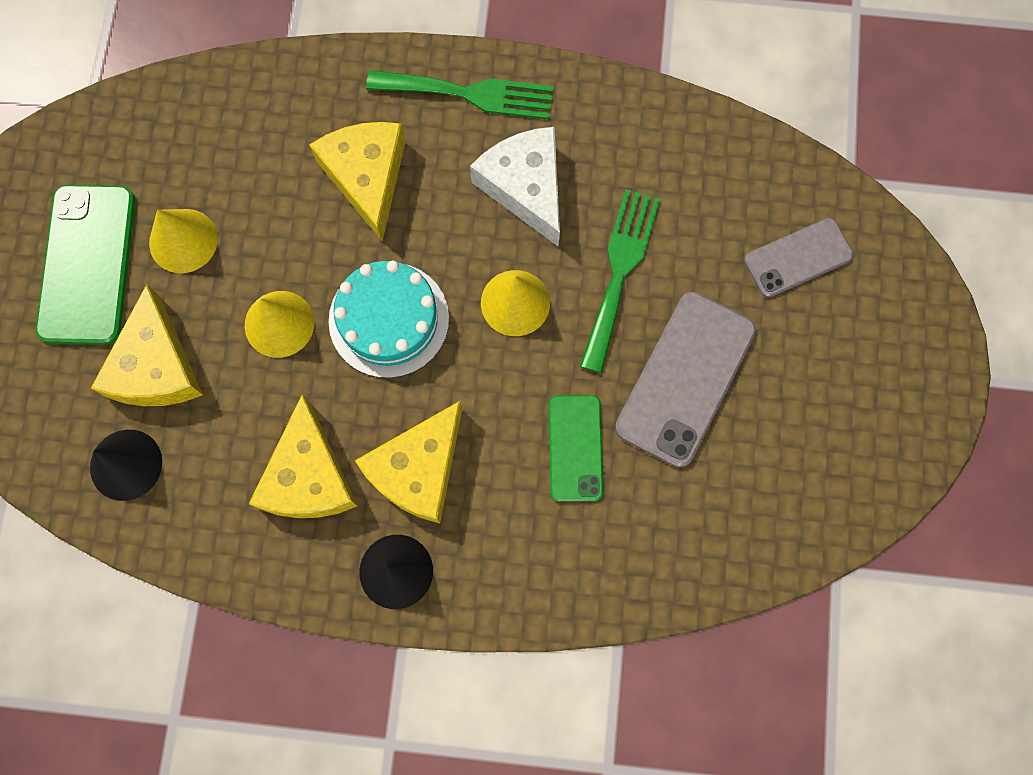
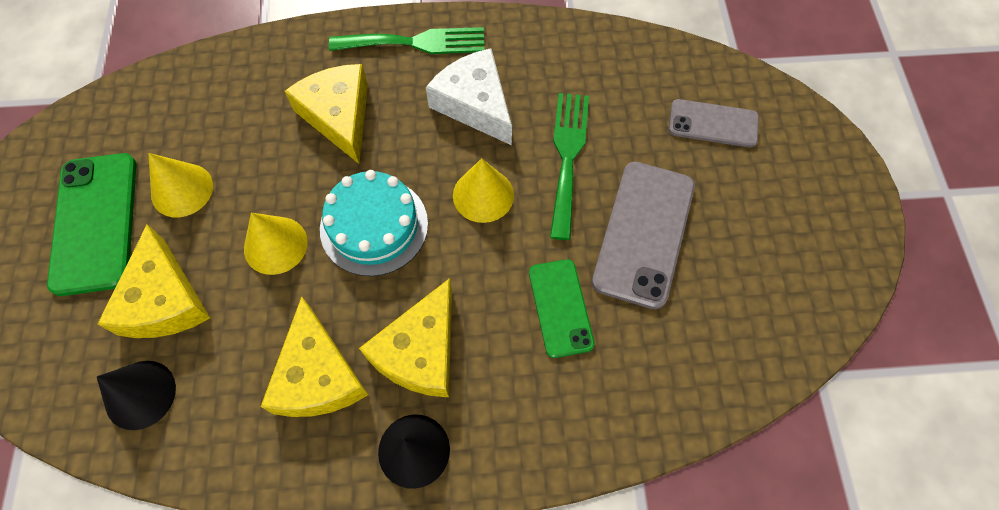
camera: 10 degrees left, 10 degrees down
(798, 258) = (713, 124): grey phone -> grey phone turned 45 degrees clockwise

